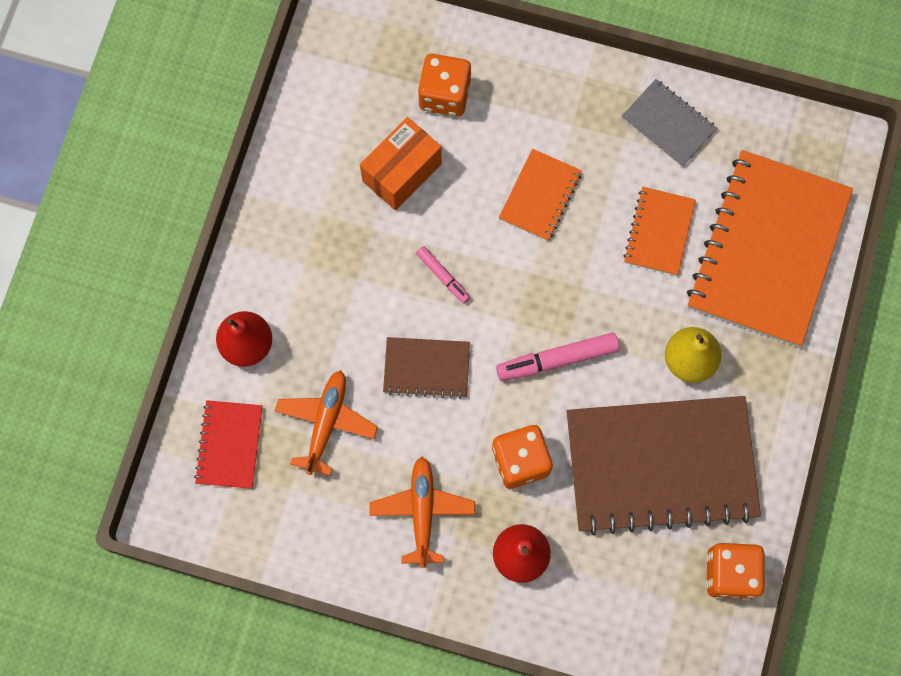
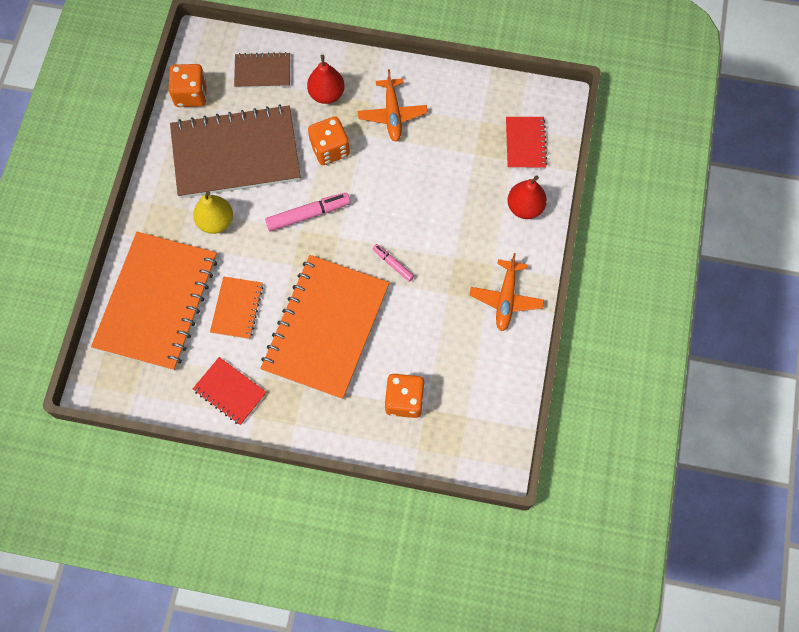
camera: 175 degrees right, 5 degrees down
(326, 422) = (462, 162): orange plane -> orange plane (506, 299)
(402, 172) = (430, 337): orange box -> none
(426, 368) = (398, 202): brown notebook -> brown notebook (262, 72)
(540, 196) = (326, 328): orange notebook -> orange notebook, size x2.13
(668, 124) = (230, 391): grey notebook -> red notebook

